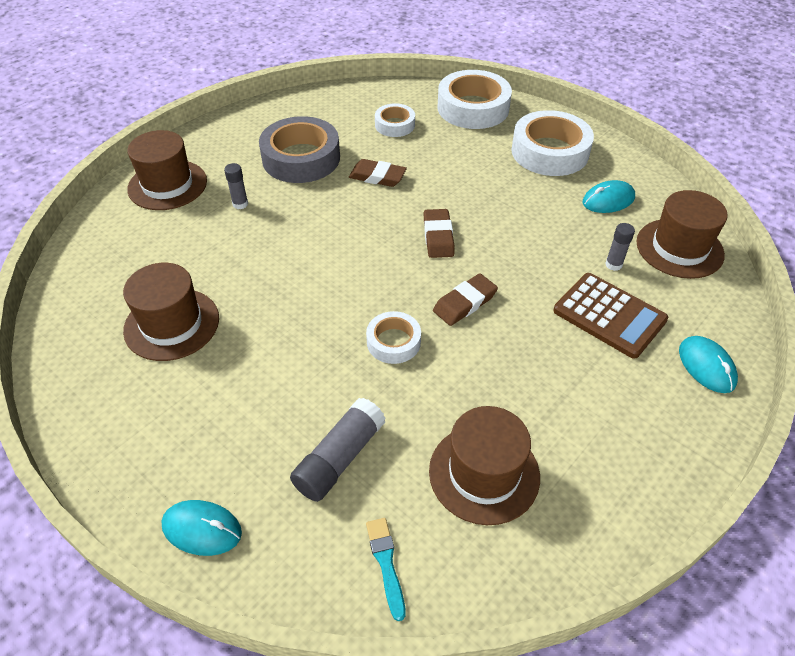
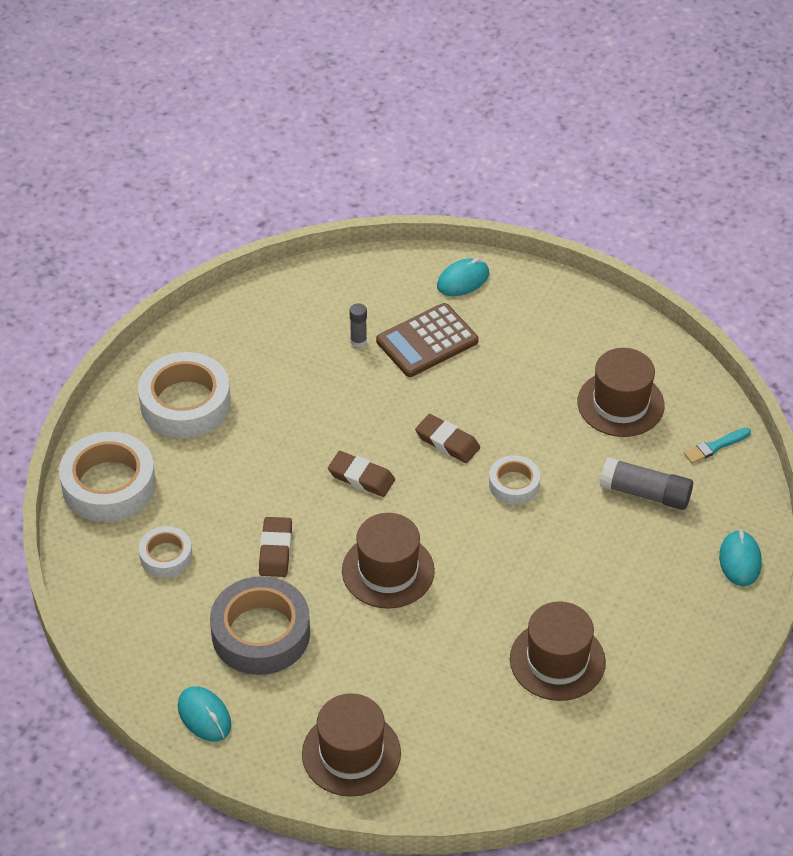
camera: 105 degrees left, 0 degrees up
(240, 204) = (363, 666): grey glue stick -> none
(438, 237) = (361, 477): brown eraser -> brown eraser turned 45 degrees clockwise
(608, 200) = (260, 350): turquoise mouse -> turquoise mouse (204, 716)
(609, 315) = (427, 341): brown calculator -> brown calculator turned 150 degrees counterclockwise
(679, 248) = (319, 296): brown hat -> brown hat (388, 571)

